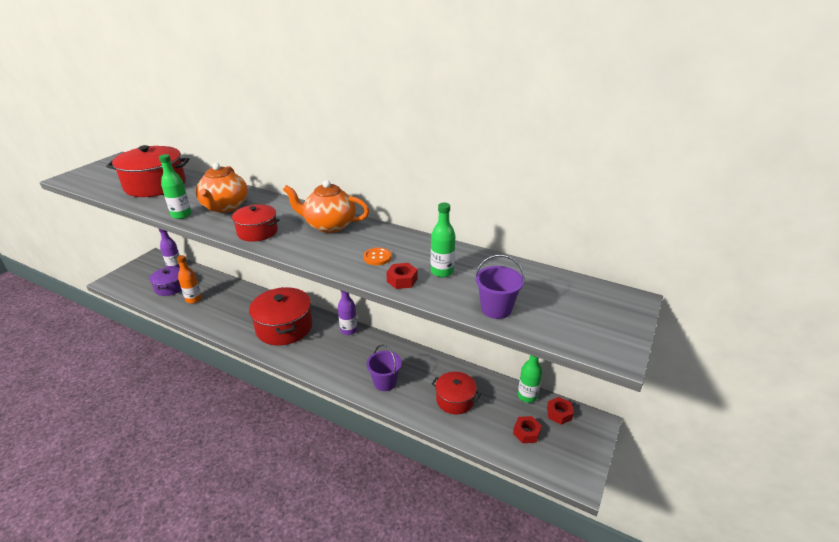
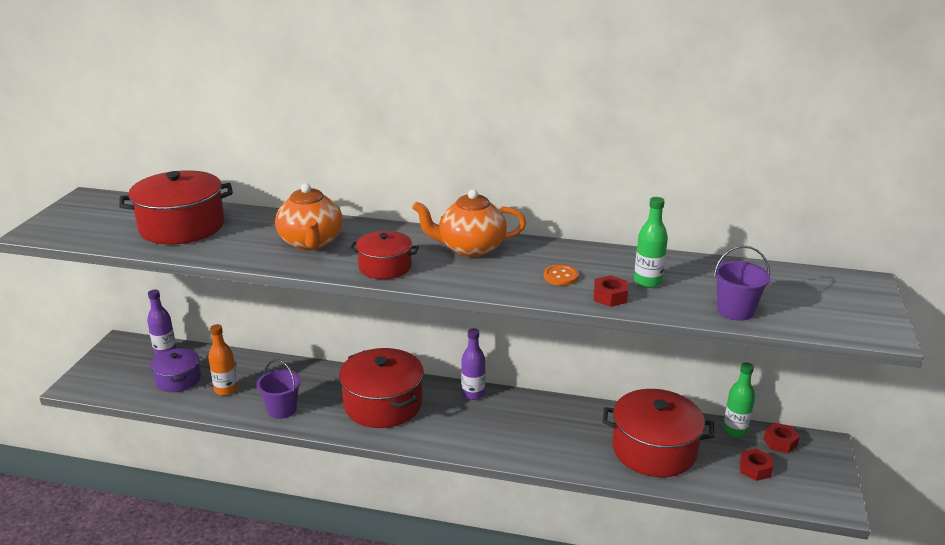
camera: 15 degrees left, 5 degrees down
(181, 215) = (260, 260): green bottle -> none
(385, 382) = (557, 446): purple bucket -> purple bucket (282, 409)
(455, 400) = (654, 449): red pot -> red pot, size x1.71

